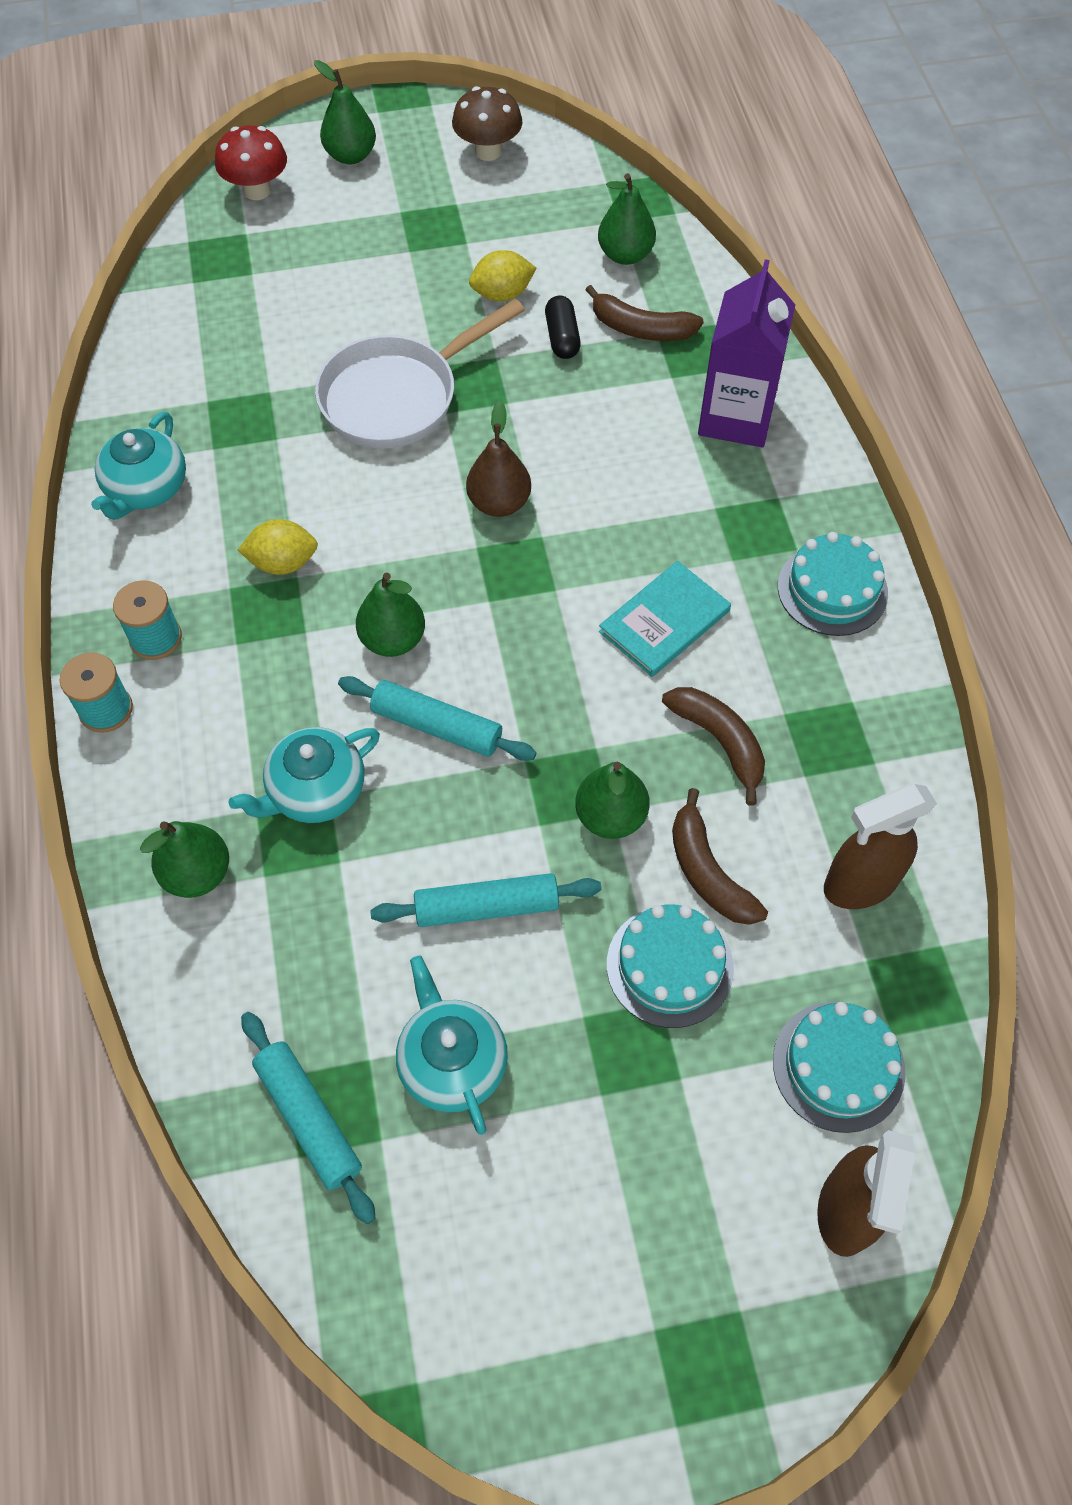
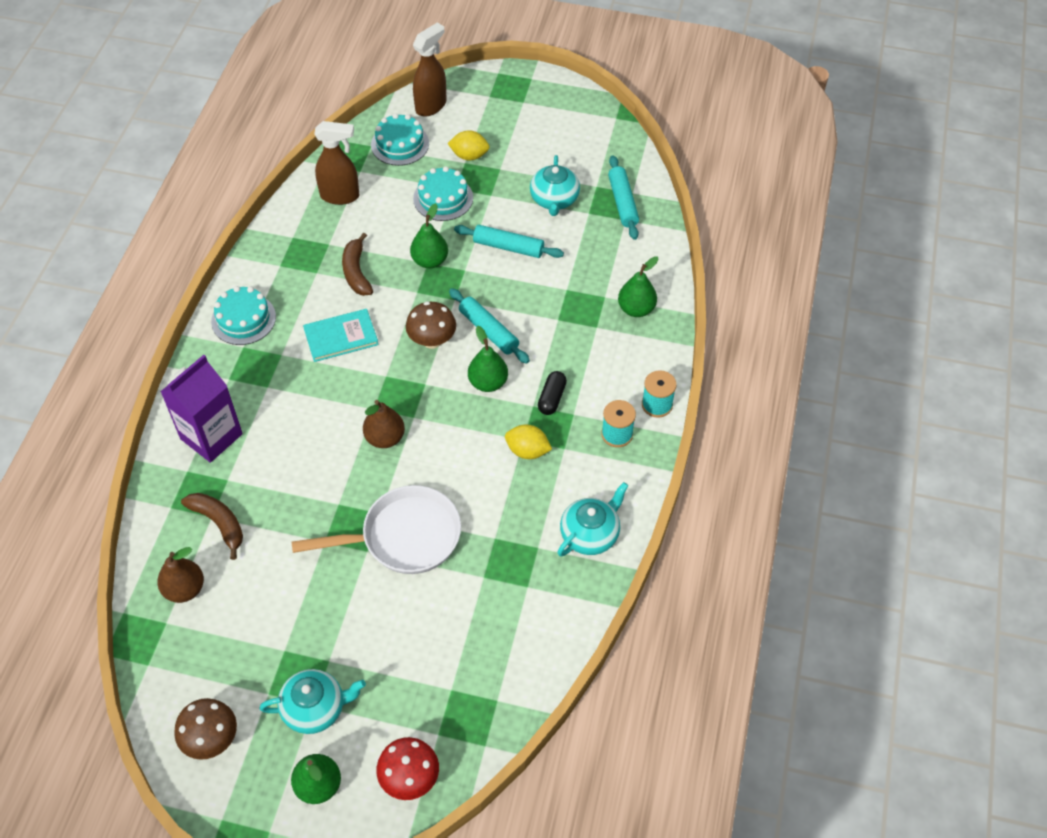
camera: 155 degrees left, 5 degrees down
(315, 791) = (564, 324): turquoise teapot -> turquoise teapot (315, 708)
(502, 294) = (288, 591): yellow lemon -> yellow lemon (469, 156)
(519, 672) = (432, 340): none -> brown mushroom
(562, 338) = (273, 538): black capsule -> black capsule (551, 398)
(625, 255) = (184, 589): green pear -> brown pear
(708, 872) = (402, 224): brown banana -> none

